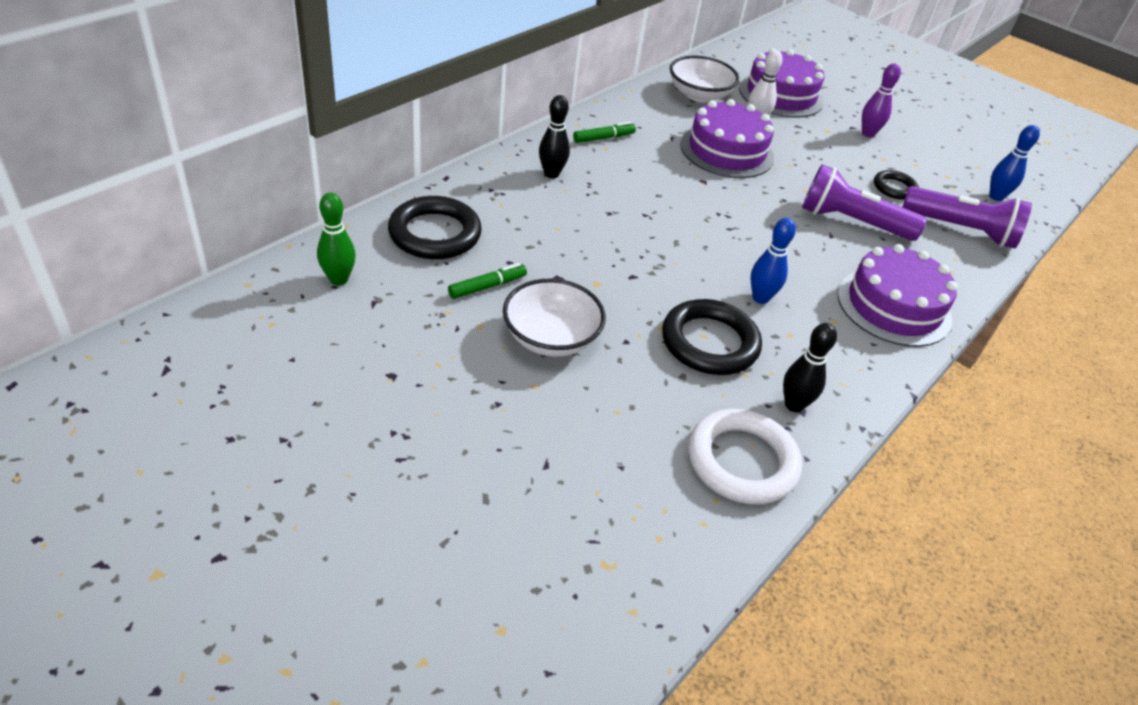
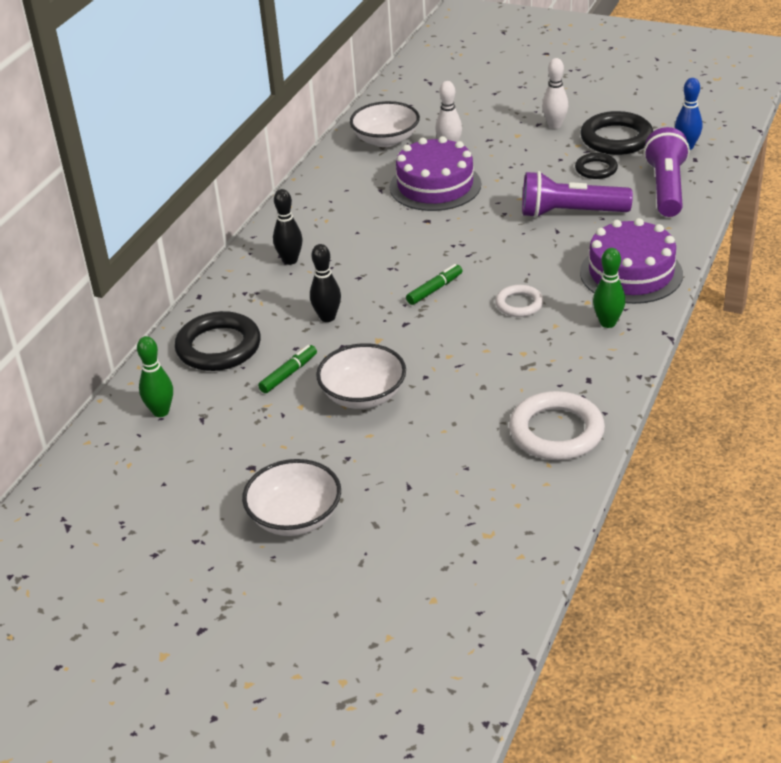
camera: 10 degrees left, 5 degrees down
(403, 454) = (295, 517): none -> white bowl
(603, 138) = (319, 212): green marker -> green marker (435, 289)
(709, 343) = (493, 354): black ring -> black ring (616, 139)
(760, 298) = (519, 304): blue bowling pin -> white ring
(781, 95) = (461, 114): purple cake -> none
(794, 405) = (579, 377): black bowling pin -> black bowling pin (327, 317)
(848, 353) = (608, 323): none -> green bowling pin
(868, 133) = (554, 125): purple bowling pin -> white bowling pin
(961, 230) = (666, 188): purple flashlight -> purple flashlight turned 90 degrees counterclockwise

